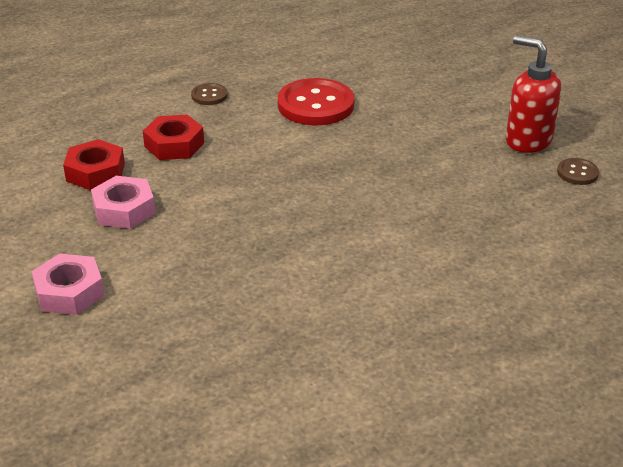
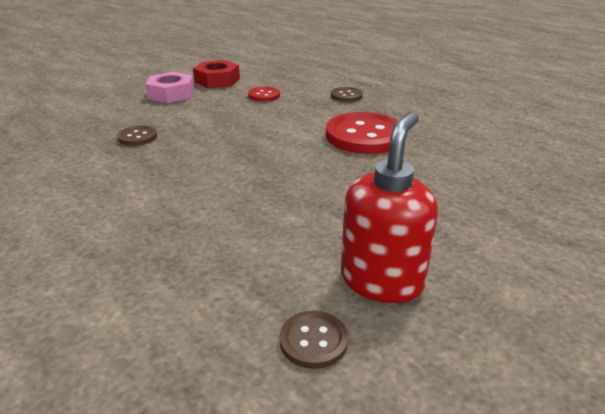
camera: 75 degrees right, 5 degrees down
(69, 292) = (75, 94): pink nut -> none
(174, 144) = (264, 95): red nut -> red button
(251, 236) = (137, 137): none -> brown button

